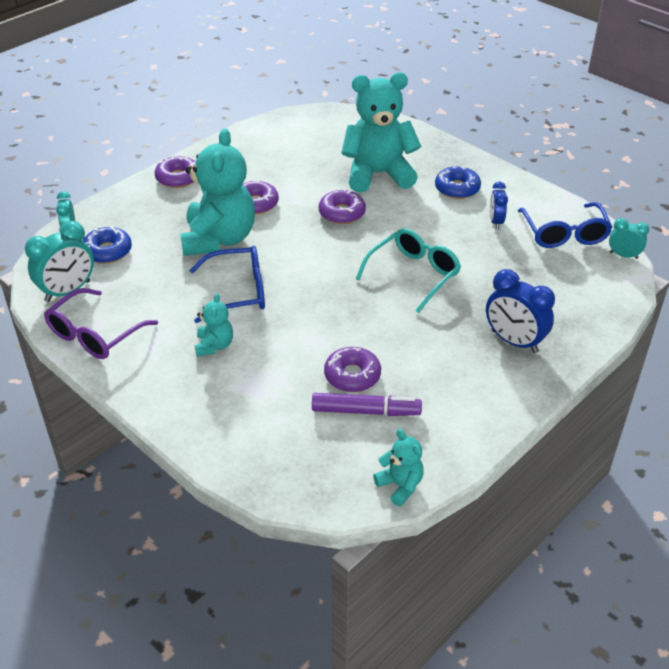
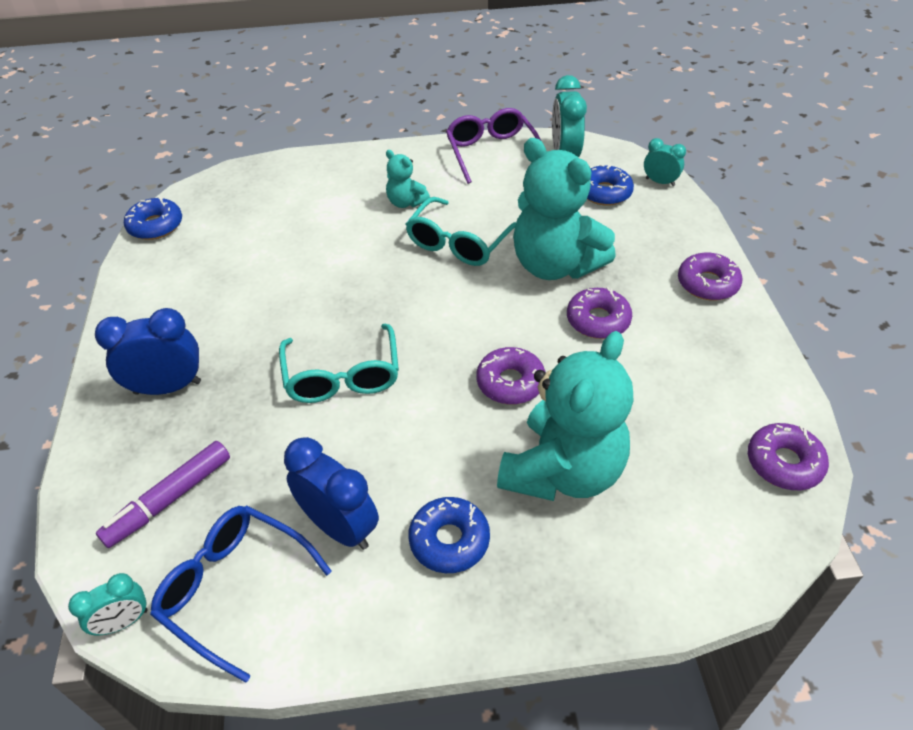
camera: 130 degrees right, 5 degrees up
(237, 292) = (459, 243): blue glasses -> turquoise glasses
(352, 375) = (277, 258): purple donut -> purple donut (784, 463)
(366, 411) = (235, 245): purple marker -> purple marker (169, 499)
(400, 485) = (155, 226): turquoise teddy bear -> blue donut
(495, 222) = (340, 527): blue clock -> blue clock, size x1.71

